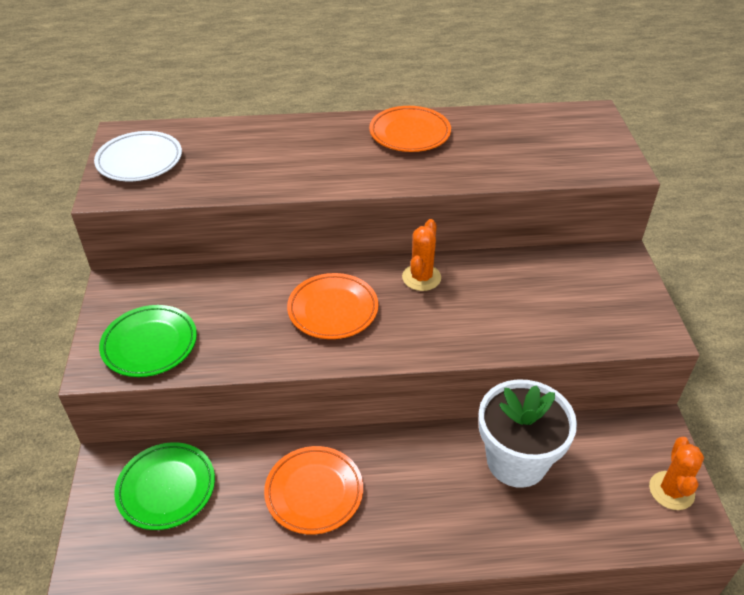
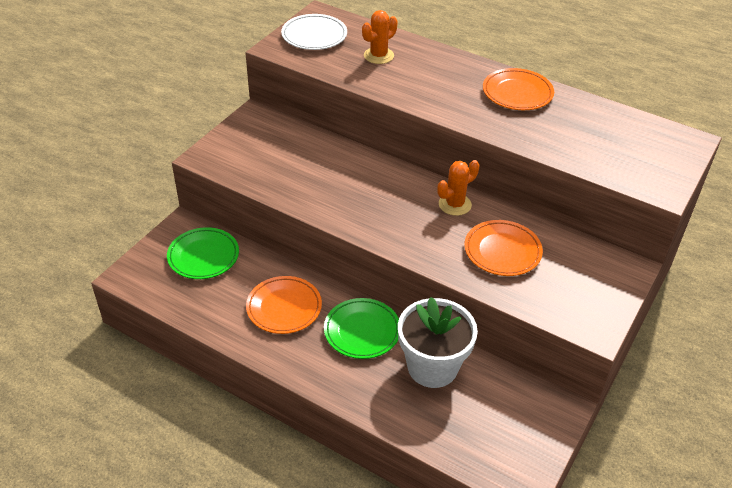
camera: 35 degrees right, 0 degrees up
(150, 344) = (243, 159): green plate -> green plate (362, 331)
(333, 310) = (373, 195): orange plate -> orange plate (502, 251)
(671, 491) = (526, 451): orange cactus -> orange cactus (378, 56)

